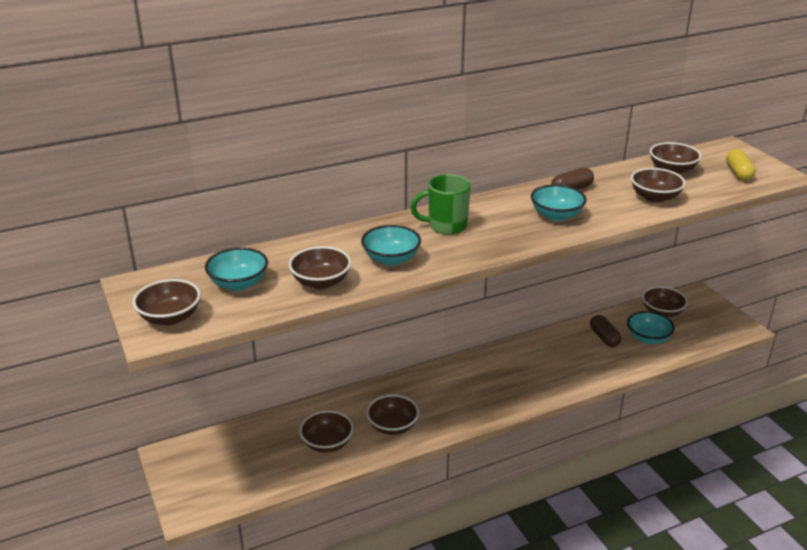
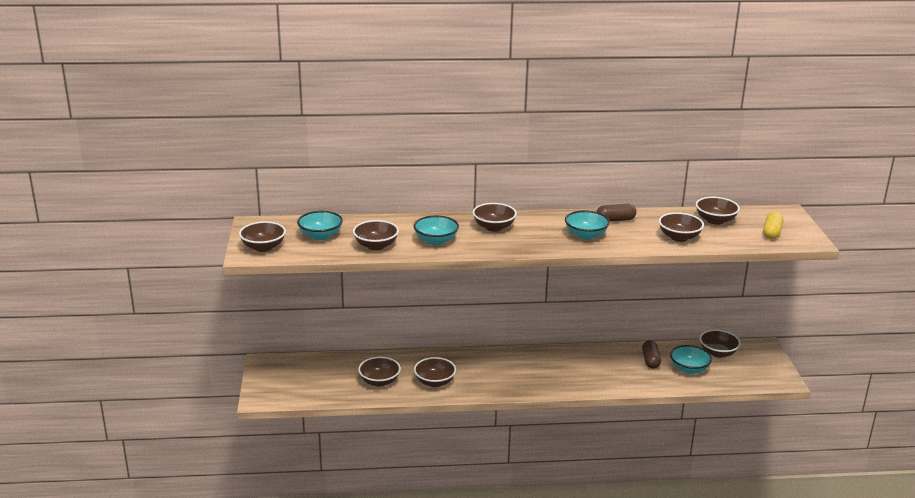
camera: 20 degrees right, 5 degrees down
(446, 226) = (494, 227): green mug -> brown bowl

